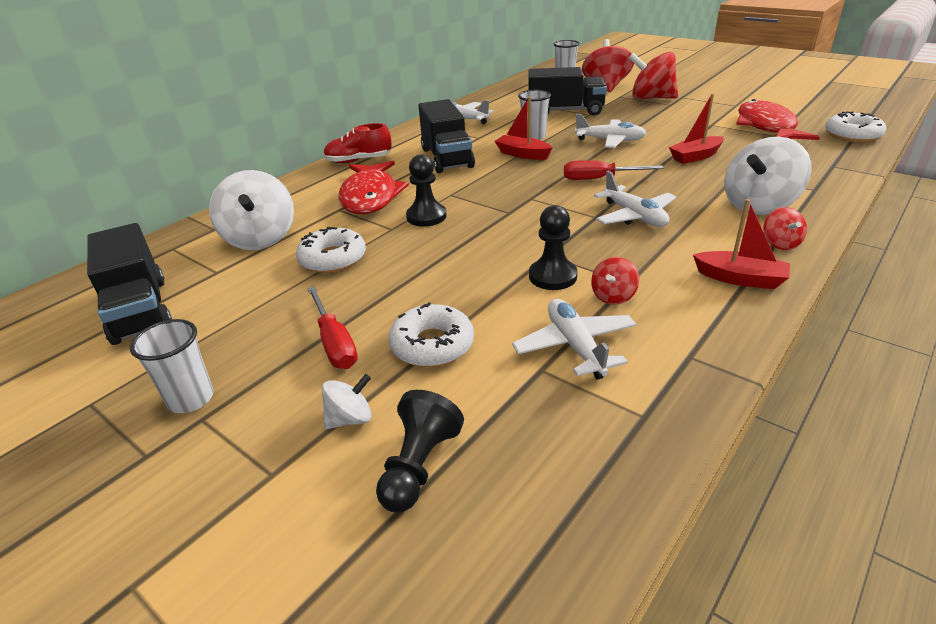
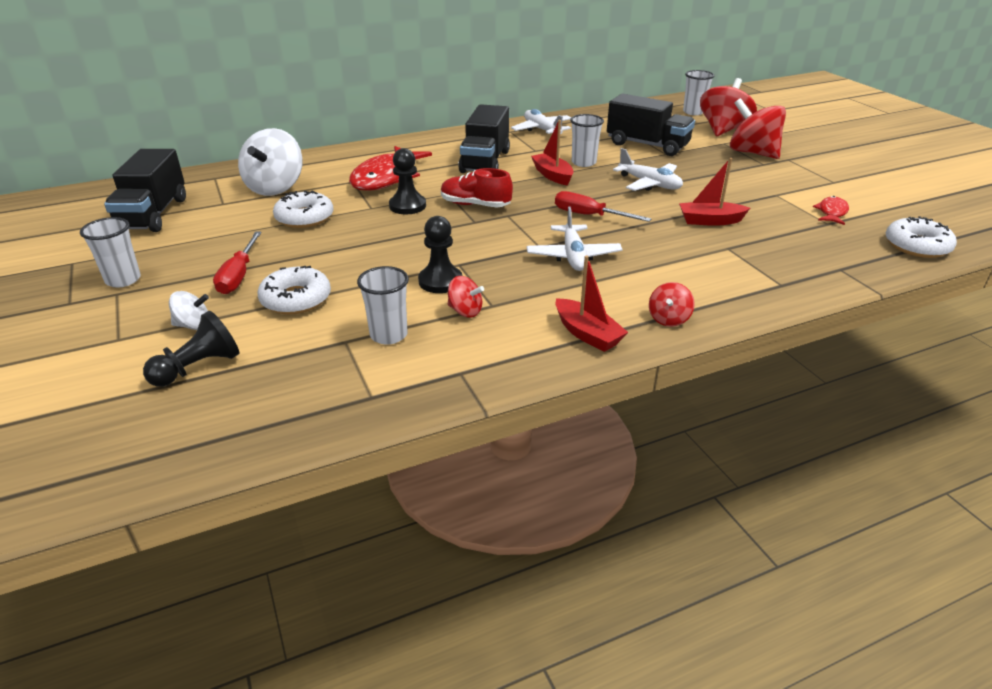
camera: 25 degrees right, 0 degrees up
(358, 161) = (413, 145): red shoe -> red shoe (475, 205)
(575, 346) = (389, 335): white plane -> white cup
(613, 296) = (465, 311): red spinning top -> red spinning top turned 120 degrees counterclockwise
(759, 205) = (701, 282): white spinning top -> none
(767, 127) = (832, 212): red fish -> red fish, size x0.49

